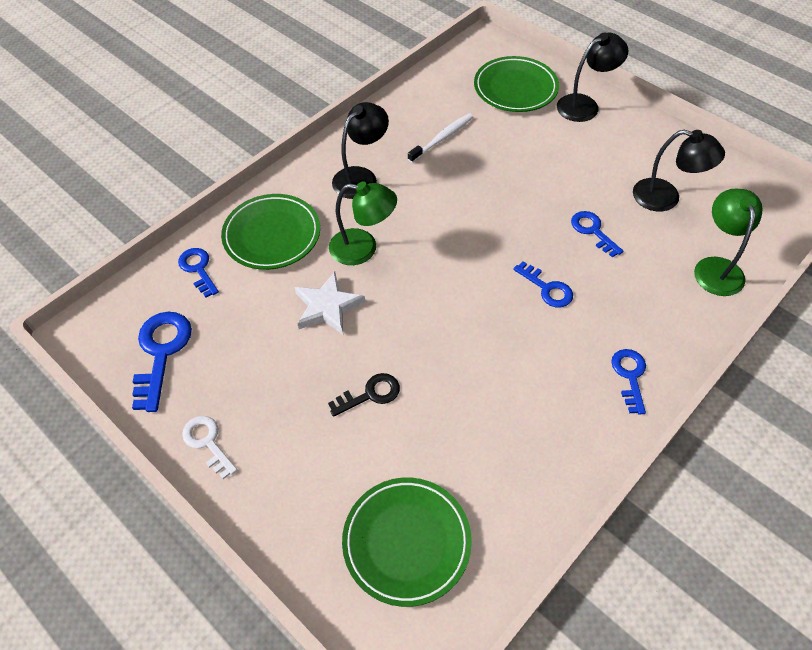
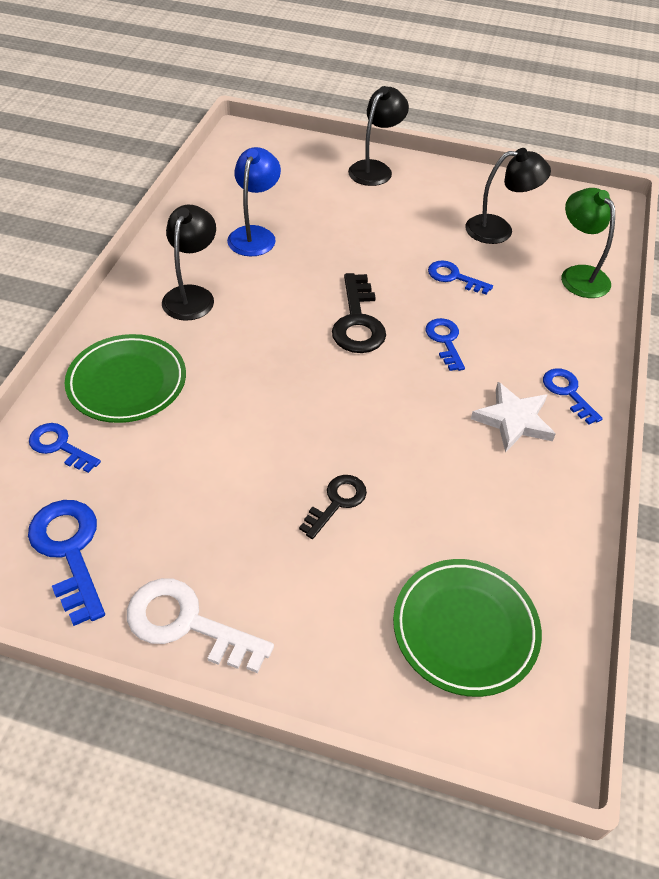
camera: 30 degrees left, 5 degrees down
(208, 443) = (187, 624): white key -> white key, size x1.60
(327, 307) = (236, 433): white star -> white star (513, 420)
(363, 248) = (238, 363): green lamp -> none
(442, 138) = (255, 235): white toothbrush -> blue lamp
(481, 244) = (357, 321): none -> black key
(515, 88) = (299, 171): green plate -> none
(547, 288) = (445, 341): blue key -> blue key turned 120 degrees counterclockwise

